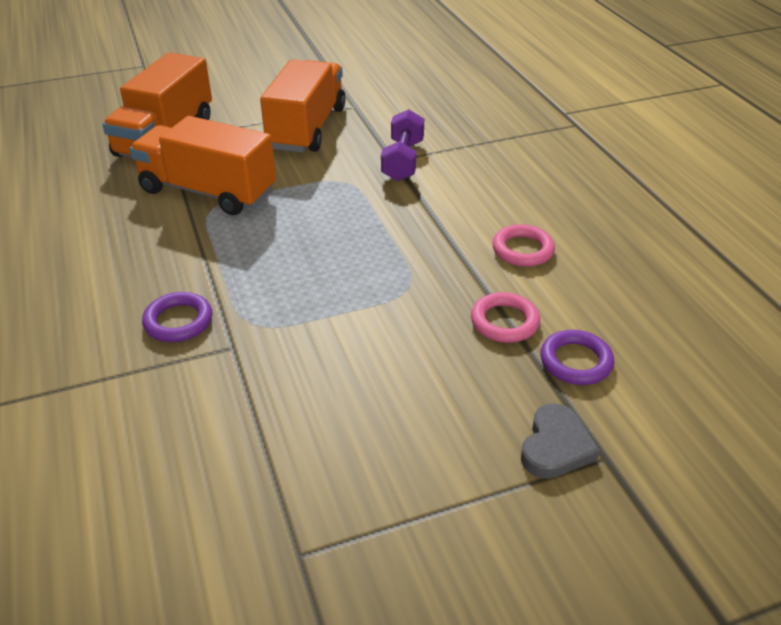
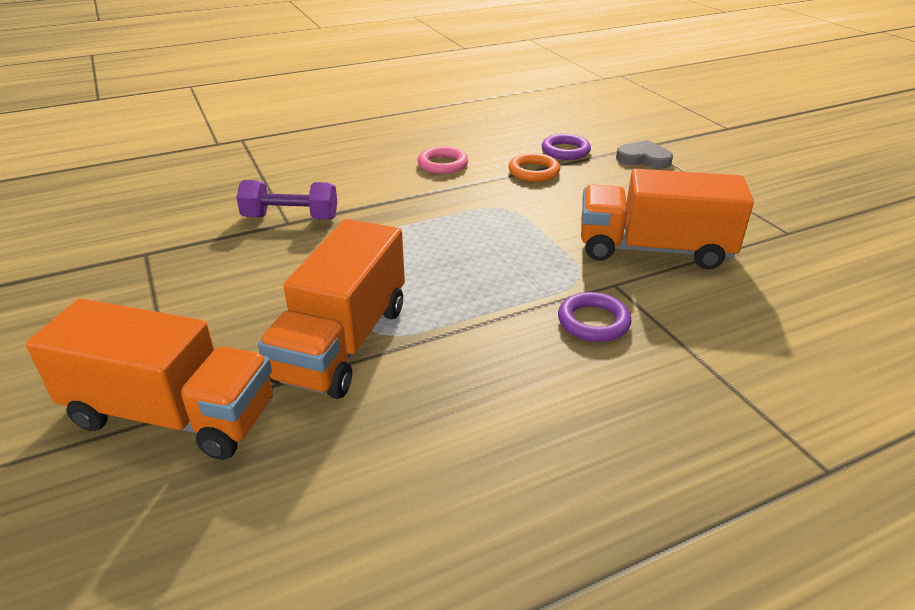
camera: 95 degrees left, 5 degrees down
(307, 128) = (193, 284): orange truck -> orange truck (653, 250)
(504, 322) = (533, 171): pink ring -> orange ring

